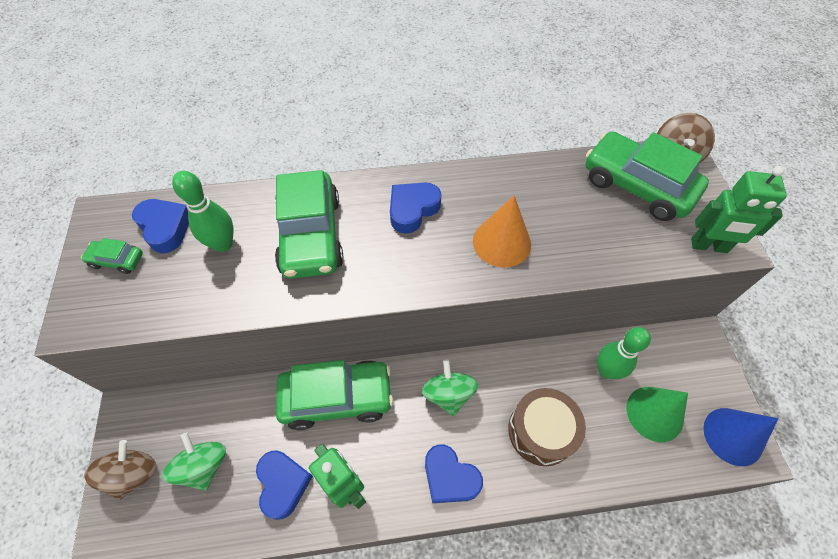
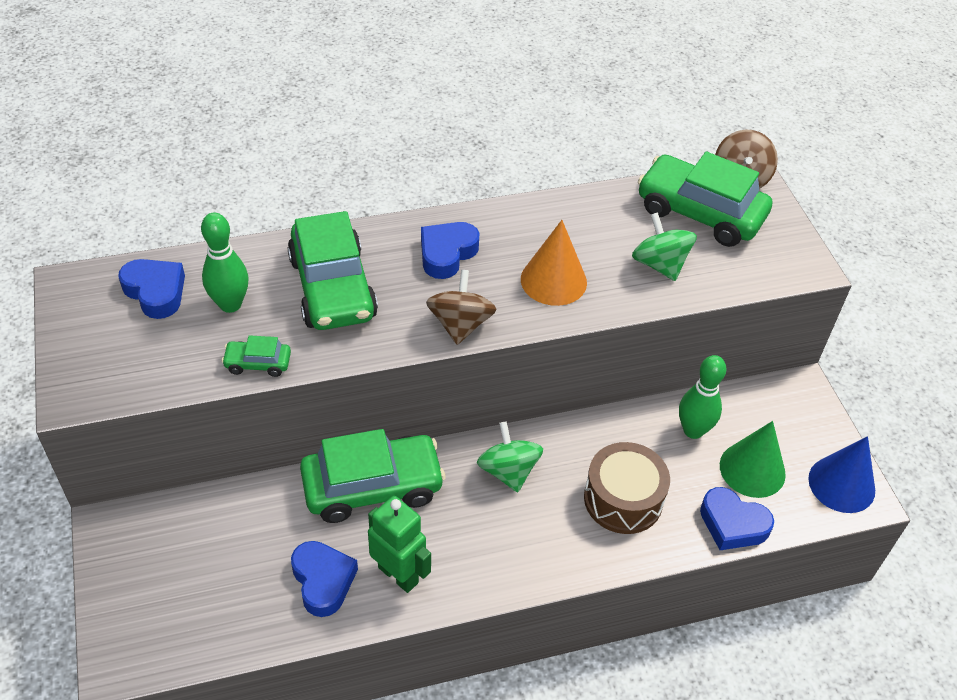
camera: 10 degrees left, 10 degrees down
(117, 260) = (107, 330): green car -> green car (258, 363)
(133, 474) = (134, 588): brown spinning top -> brown spinning top (460, 324)
(204, 466) = (221, 572): green spinning top -> green spinning top (660, 264)
(450, 477) = (521, 555): blue heart -> blue heart (732, 524)
(709, 246) = (781, 269): green robot -> none

